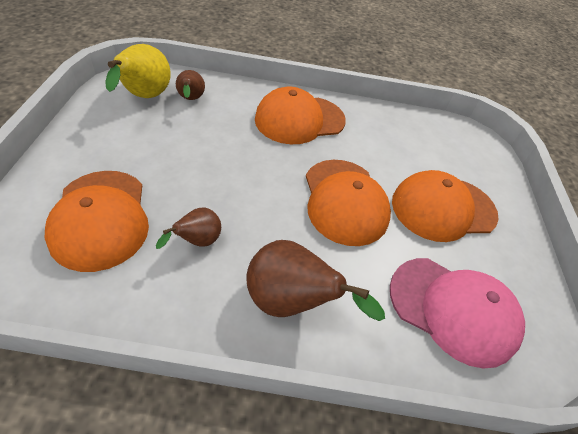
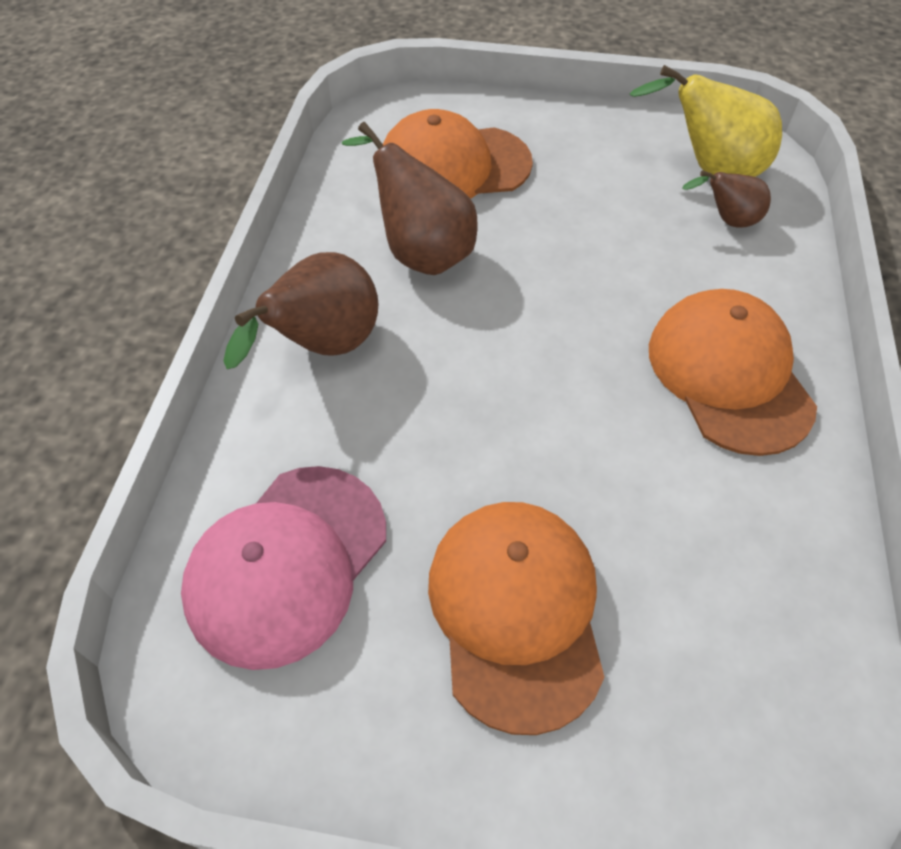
camera: 100 degrees right, 5 degrees up
(197, 241) = (421, 252): brown pear -> brown pear, size x1.74
(345, 201) = (514, 431): orange cap -> none

